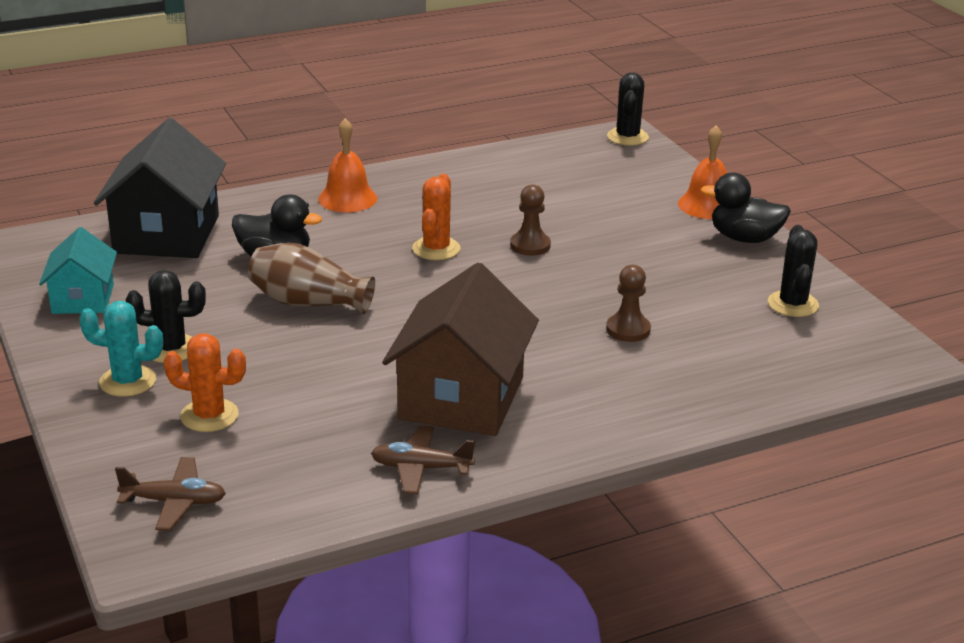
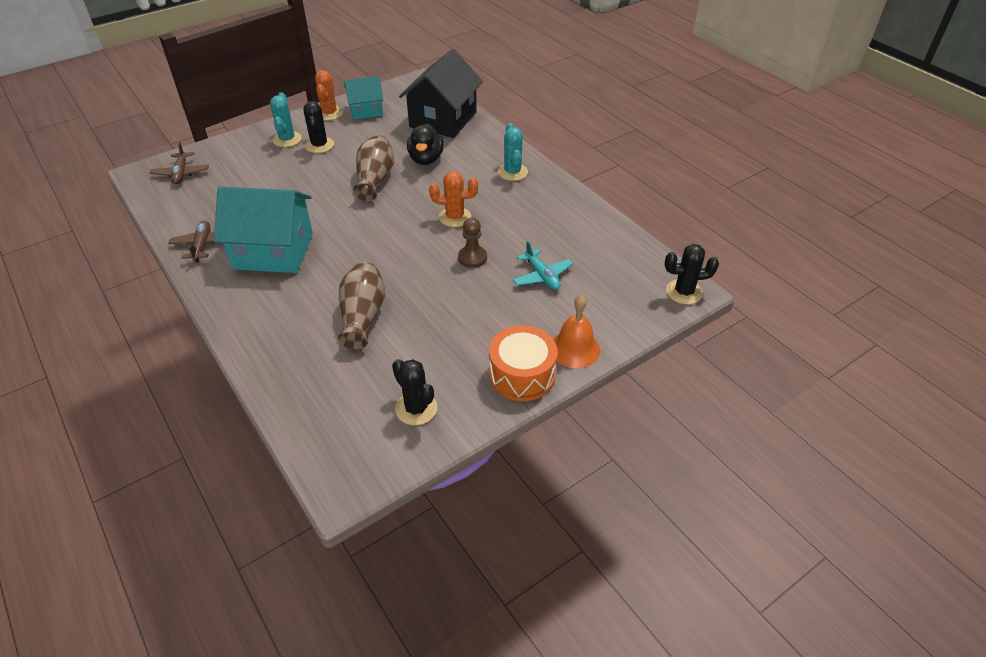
camera: 80 degrees right, 15 degrees up
(166, 234) = (443, 119): black house -> black house turned 60 degrees counterclockwise
(209, 416) = (255, 169): orange cactus -> orange cactus (329, 113)
(347, 198) = (512, 172): orange bell -> turquoise cactus
(461, 398) = (273, 251): brown house -> turquoise house
(579, 207) = (542, 276): none -> turquoise plane
(628, 330) = (362, 316): brown pawn -> brown vase
(744, 238) = (522, 375): black duck -> orange drum
(793, 304) = (416, 408): black cactus -> black cactus turned 60 degrees clockwise

